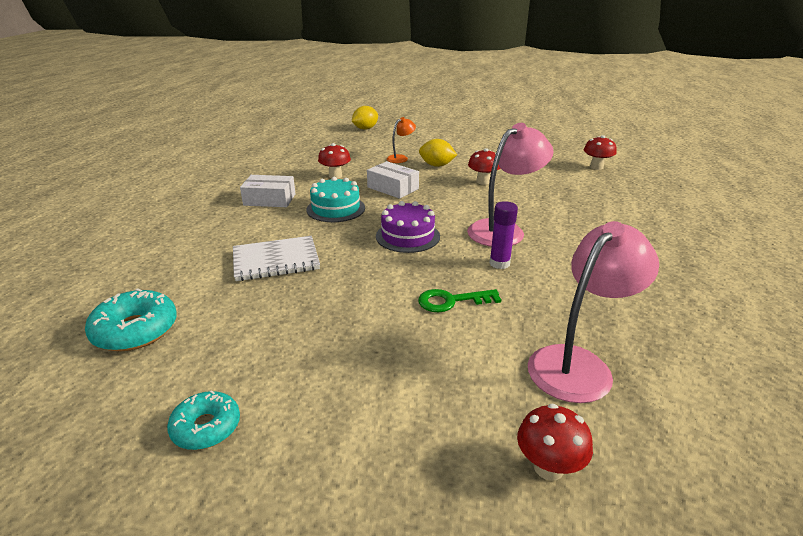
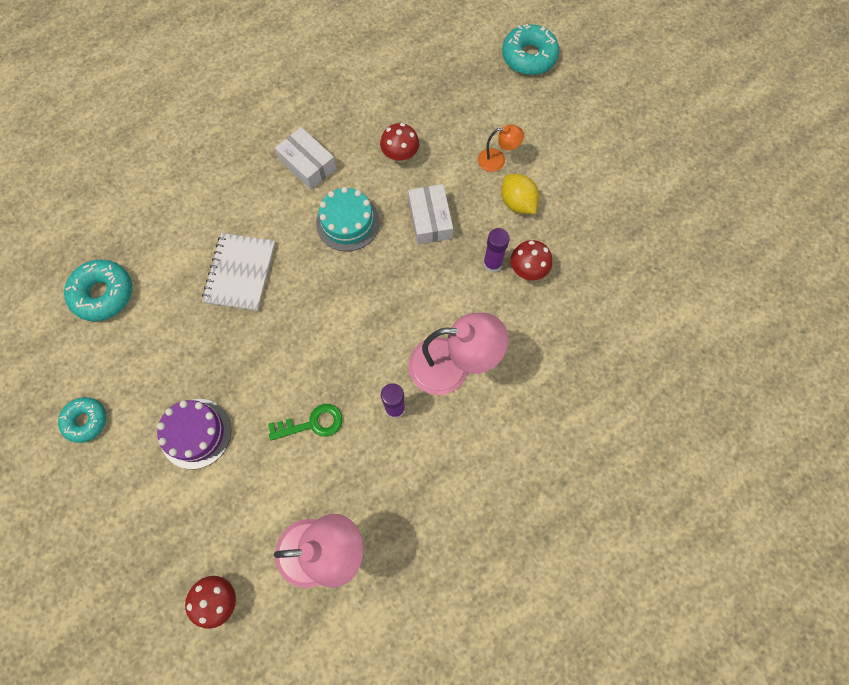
camera: 40 degrees right, 40 degrees up
(276, 261) = (240, 273): white notebook -> white notebook turned 75 degrees clockwise
(365, 129) = (529, 56): yellow lemon -> turquoise donut
(407, 236) = (364, 313): purple cake -> purple cake (196, 433)
(451, 301) = (312, 423): green key -> green key turned 135 degrees clockwise
(459, 187) = (492, 264): none -> purple glue stick
(596, 167) = (685, 329): red mushroom -> none

